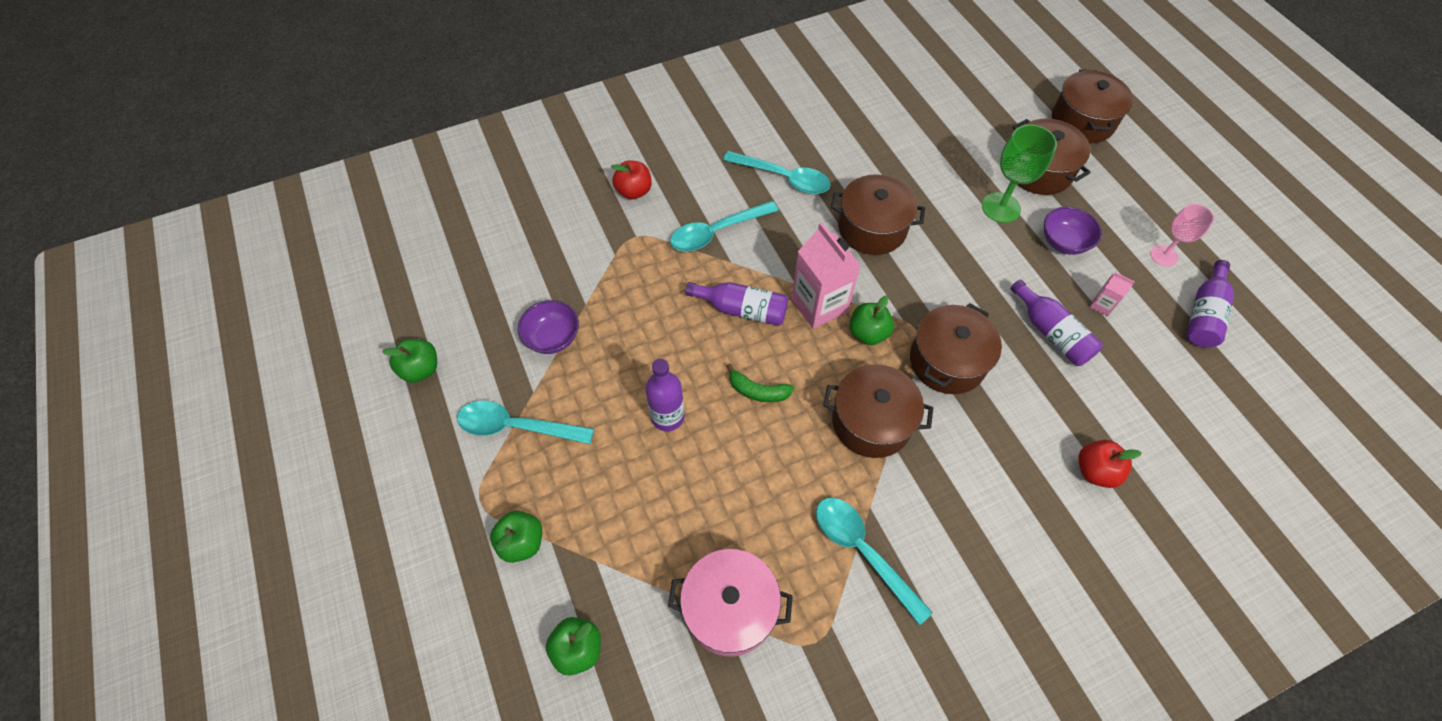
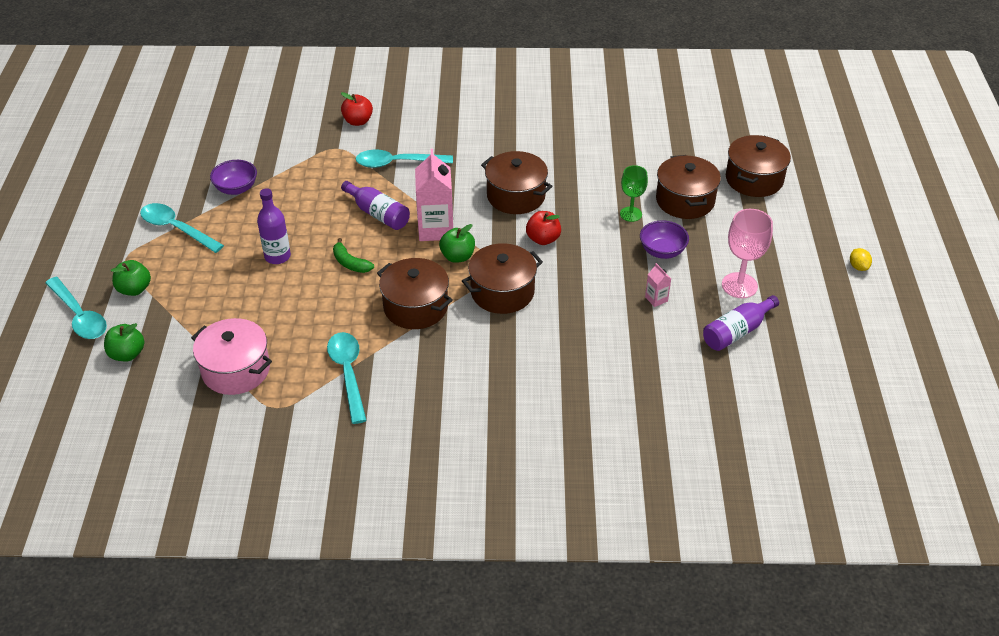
camera: 25 degrees right, 15 degrees down
(421, 369) = (140, 178): green apple -> none
(783, 178) = (475, 145): turquoise spoon -> turquoise spoon (79, 316)
(1001, 207) = (630, 214): green goblet -> green goblet, size x0.66
(1051, 333) = (599, 302): purple bottle -> none
(1095, 471) = (556, 391): red apple -> red apple (543, 239)
(1163, 255) = (739, 285): pink goblet -> pink goblet, size x1.51
(1247, 190) = (858, 267): none -> yellow lemon

